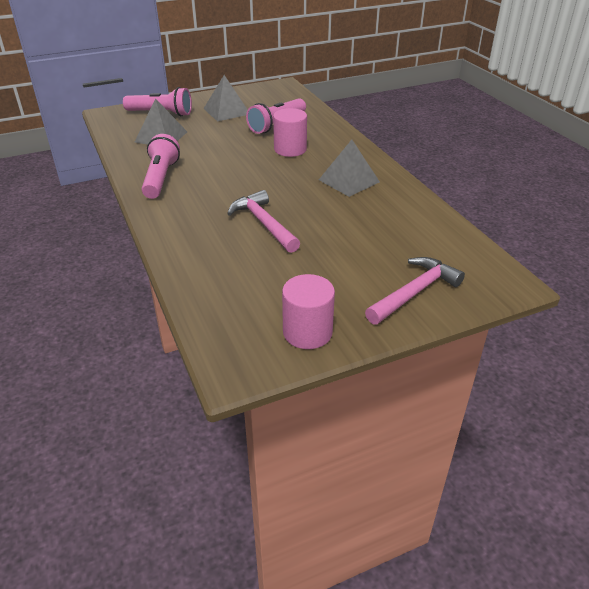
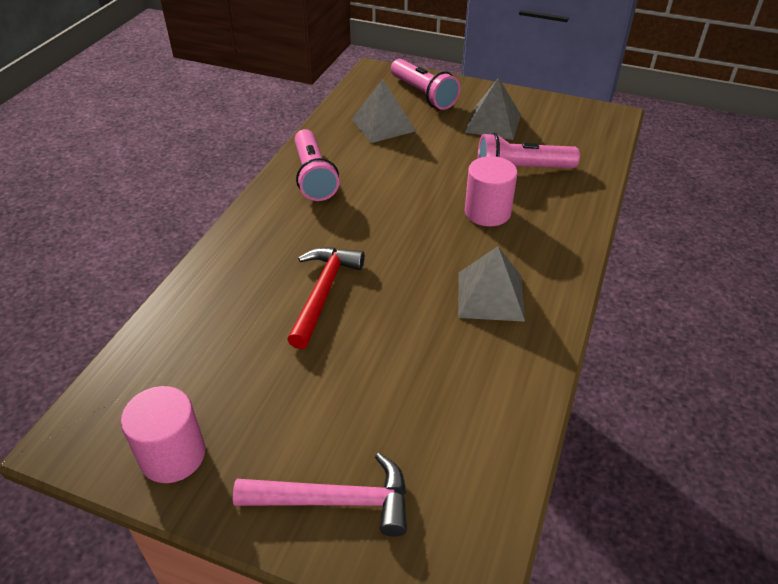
camera: 45 degrees right, 5 degrees up
(161, 178) = (313, 176): pink flashlight -> pink flashlight turned 120 degrees clockwise
(263, 223) = (323, 293): pink hammer -> red hammer

